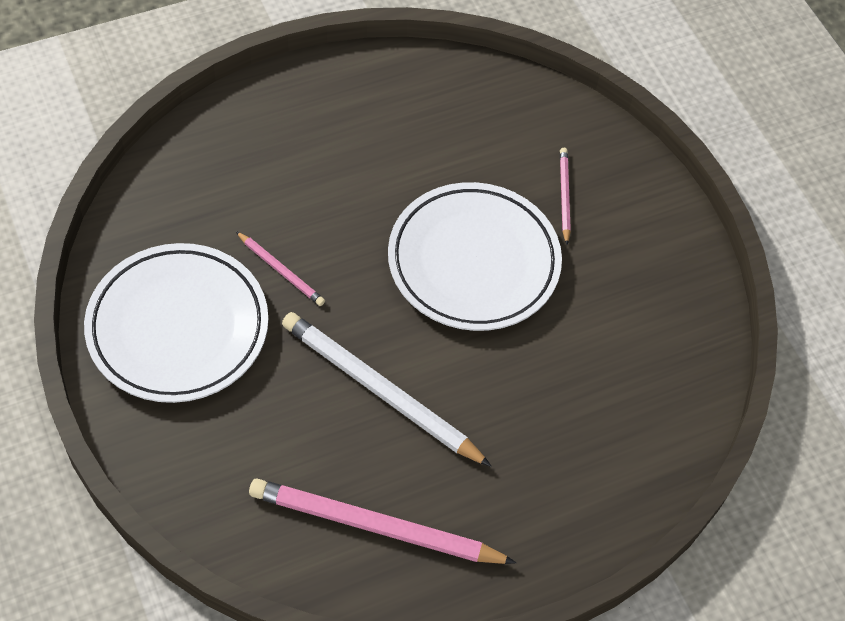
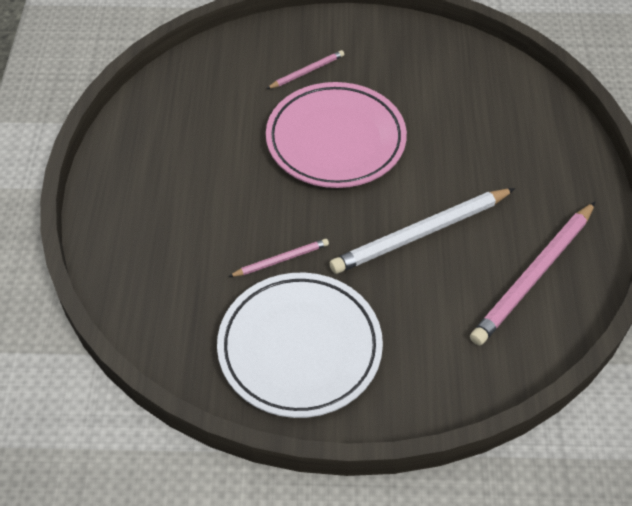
camera: 60 degrees left, 5 degrees down
(473, 262) = (335, 140): white plate -> pink plate
(564, 196) = (307, 71): pink pencil -> pink pencil turned 120 degrees clockwise

